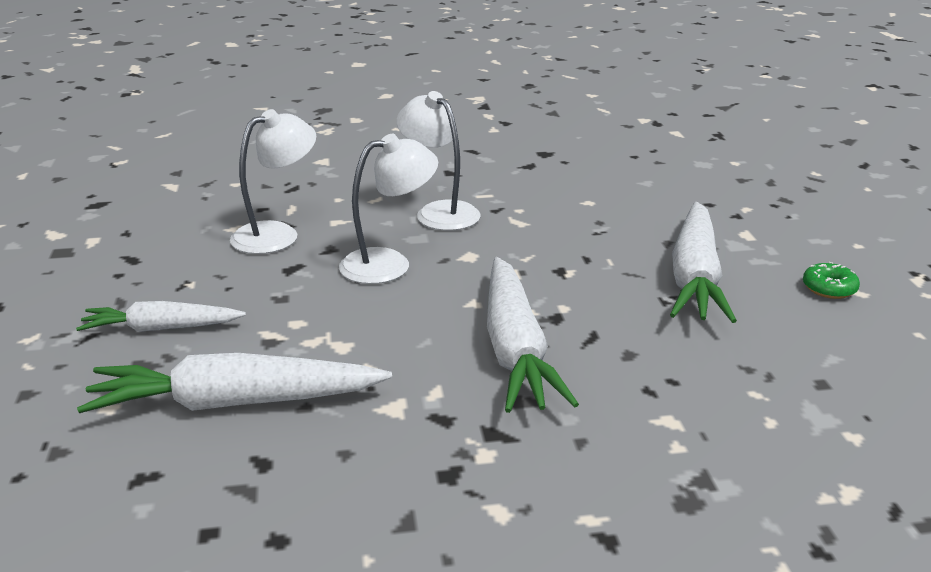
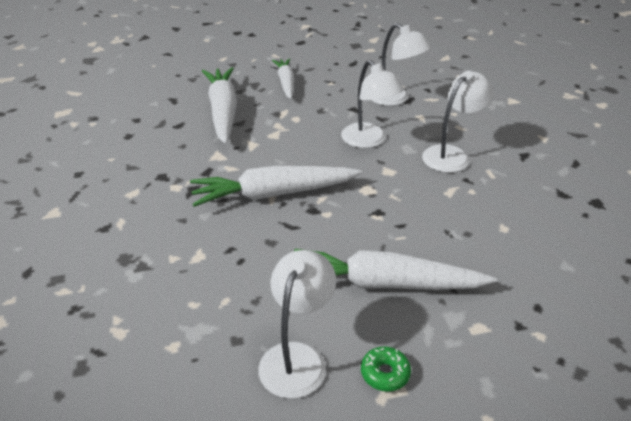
camera: 85 degrees right, 10 degrees up
(830, 340) = (297, 357): none -> white lamp

